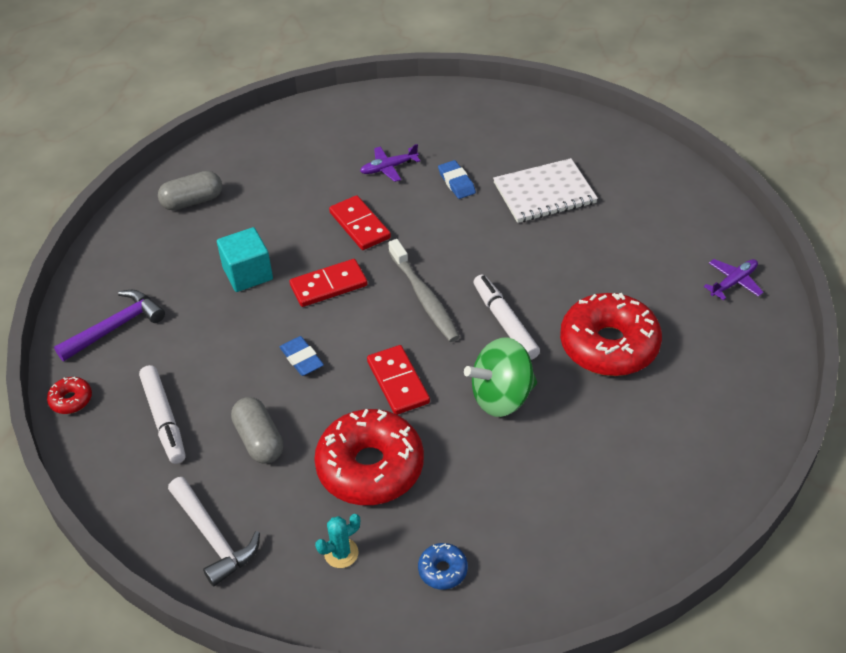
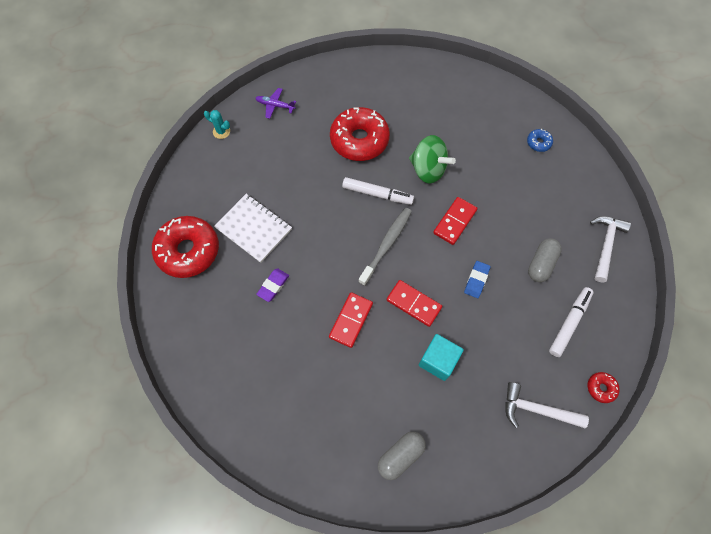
camera: 125 degrees left, 20 degrees up
(115, 327) = (537, 410): purple hammer -> white hammer
(192, 201) = (400, 456): grey capsule -> grey capsule turned 75 degrees counterclockwise
(341, 553) = (565, 186): turquoise cactus -> turquoise cactus (221, 131)
(370, 467) = (513, 202): red donut -> red donut (188, 251)
(389, 168) = (283, 339): purple plane -> none
(456, 182) = (273, 286): blue eraser -> purple eraser
(505, 323) = (377, 194): white marker -> white marker turned 105 degrees counterclockwise

